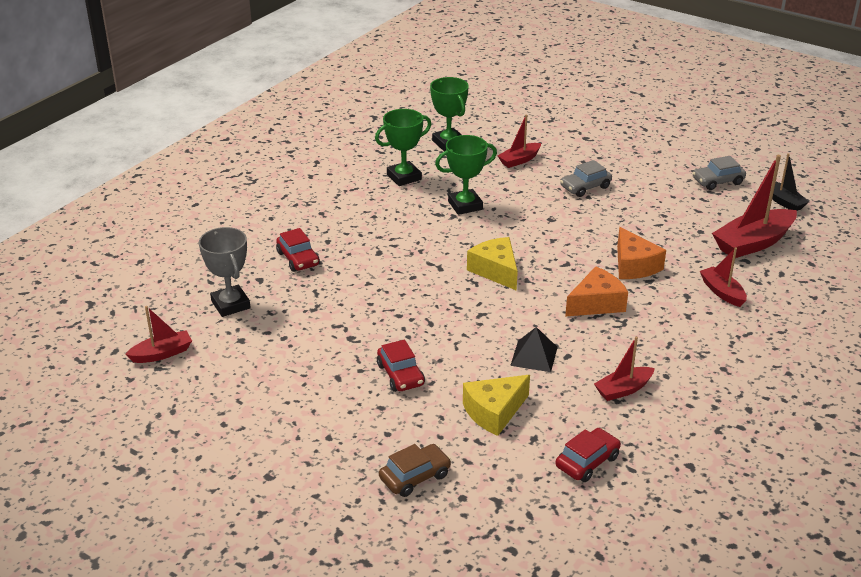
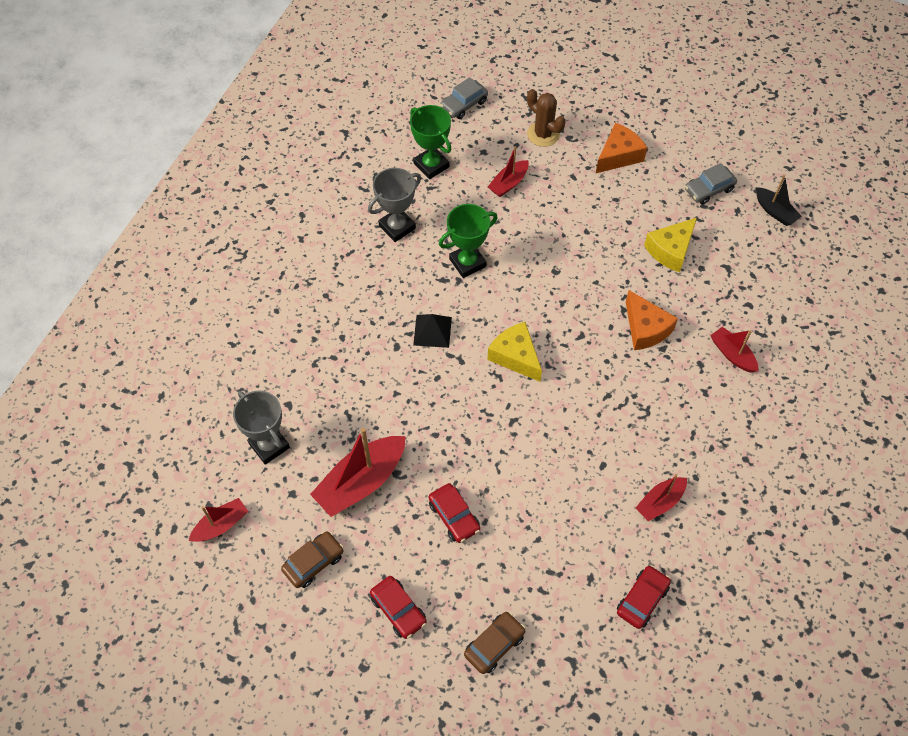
camera: 10 degrees left, 25 degrees up
(245, 391) = (313, 562): none -> brown car
(298, 259) = (319, 368): red car -> red car (398, 610)
(404, 177) = (397, 227): green trophy -> grey trophy
(494, 412) = (549, 551): yellow cheese -> yellow cheese (670, 250)
(534, 356) = (572, 470): black pyramid -> black pyramid (432, 331)
(561, 133) = (543, 134): none -> brown cactus
(585, 187) = (581, 217): grey car -> grey car (464, 104)
(596, 303) = (618, 388): orange cheese -> orange cheese (618, 156)
(753, 243) = (753, 278): red boat -> red boat (361, 482)

